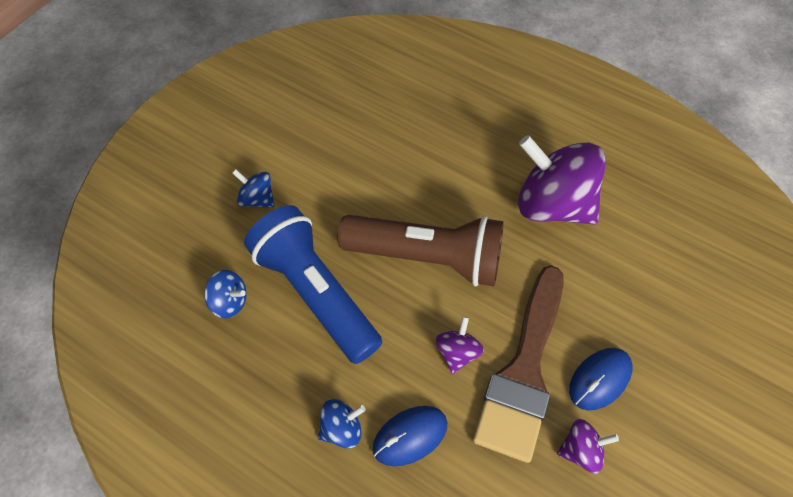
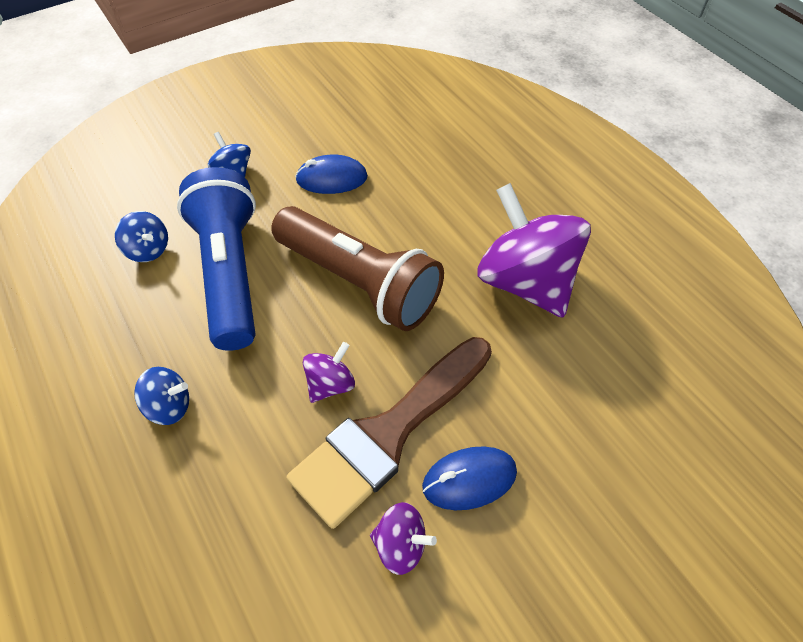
camera: 25 degrees right, 5 degrees down
(410, 436) = (229, 444): blue mouse -> blue mouse (332, 179)

